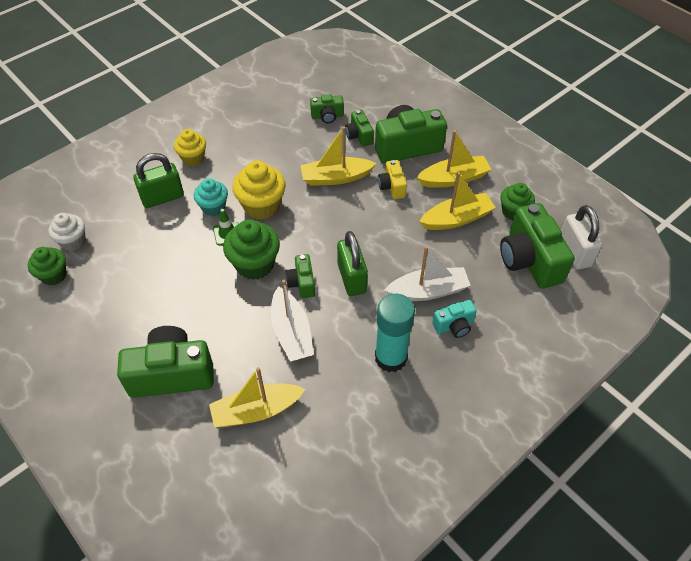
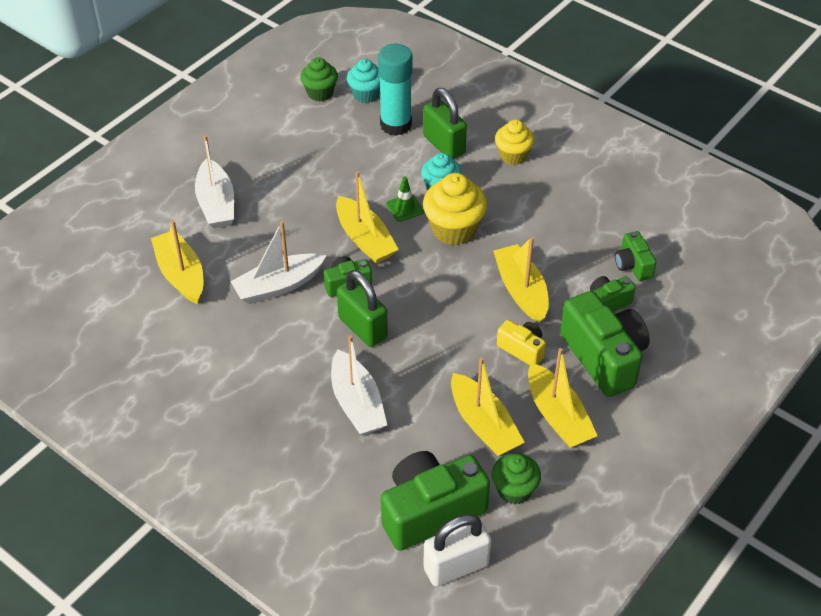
camera: 80 degrees right, 5 degrees down
(73, 241) = (366, 94): white cupcake -> turquoise cupcake
(172, 374) = (216, 204): green camera -> white boat
(254, 264) = (365, 239): green cupcake -> yellow boat
(352, 278) = (362, 328): green padlock -> green padlock turned 75 degrees clockwise
(390, 358) = (257, 377): turquoise glue stick -> turquoise glue stick (395, 125)
(392, 187) = (522, 349): yellow camera -> yellow camera turned 60 degrees clockwise
(454, 325) = (310, 434): turquoise camera -> none

